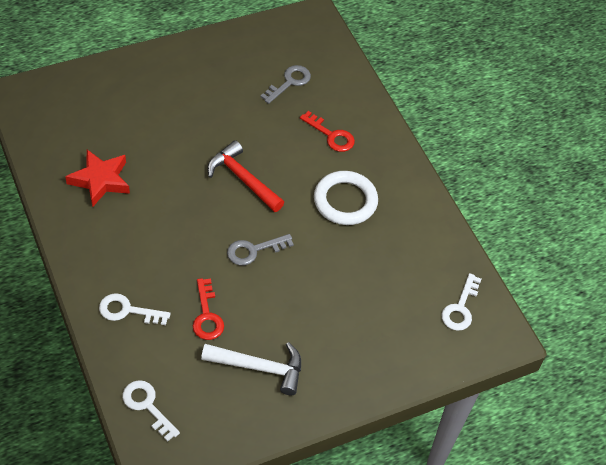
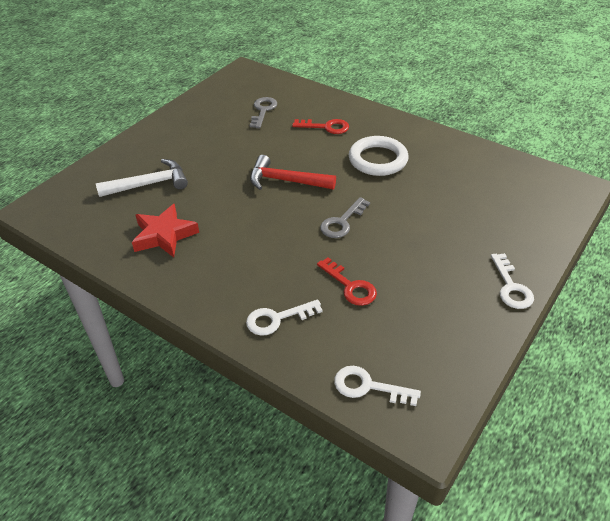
camera: 25 degrees left, 10 degrees down
(260, 368) = (433, 301): white hammer -> white hammer (150, 184)
(460, 308) = (530, 184): white key -> white key (511, 287)

